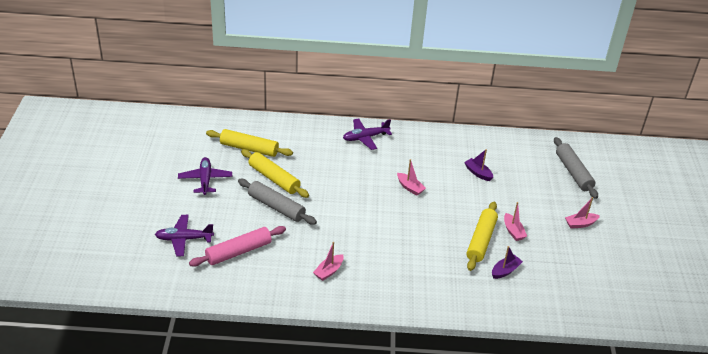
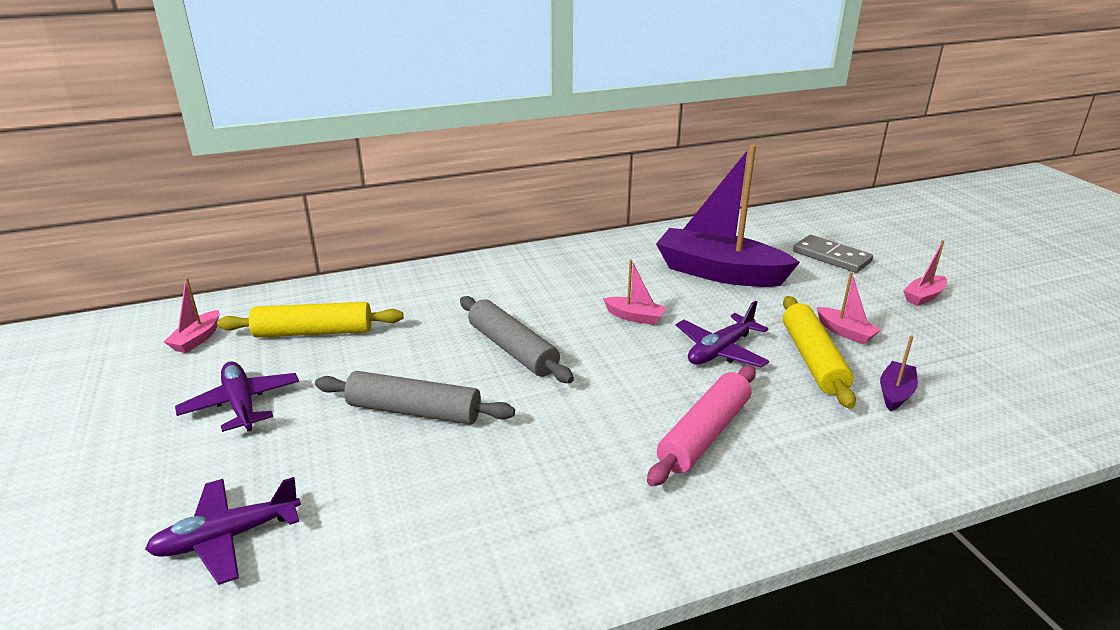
camera: 20 degrees left, 10 degrees down
(238, 251) = (373, 523): pink rolling pin -> pink rolling pin (704, 434)
(274, 178) = (385, 365): yellow rolling pin -> none
(329, 271) = (593, 498): pink boat -> pink boat (197, 339)
(365, 138) = (512, 270): purple plane -> purple plane (720, 351)
(478, 173) = (719, 273): purple boat -> purple boat, size x2.37
(554, 181) = (831, 257): none -> grey domino
(573, 172) = (844, 241): grey rolling pin -> grey rolling pin (512, 349)

